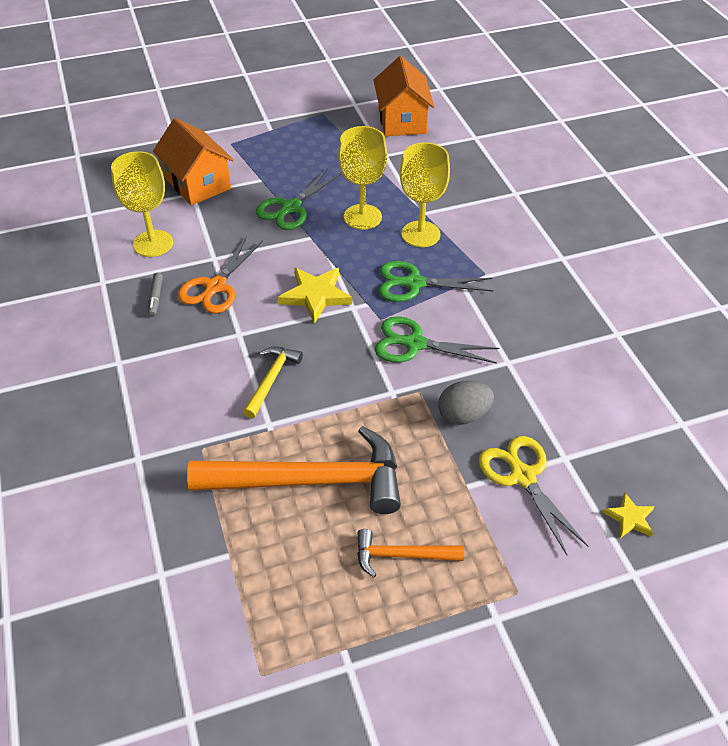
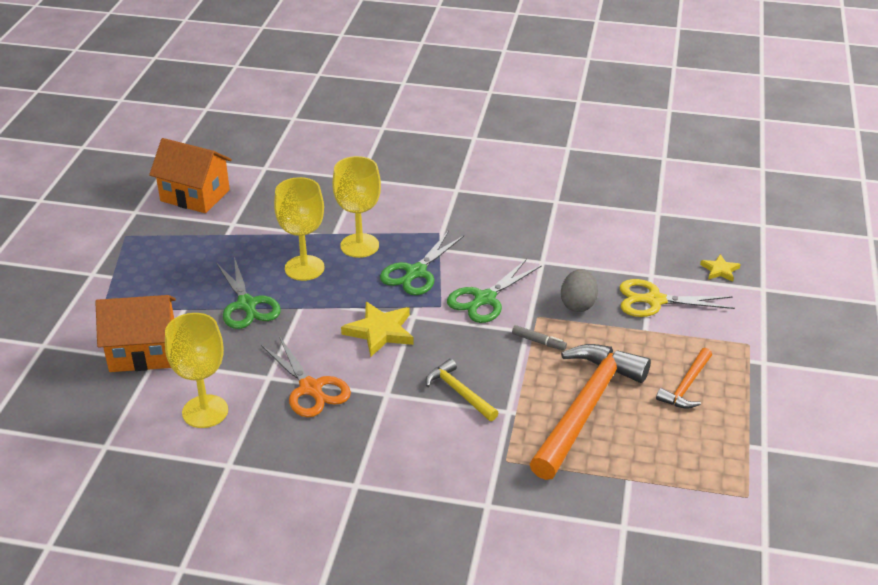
camera: 60 degrees left, 10 degrees down
(155, 298) = (289, 433): grey marker -> grey marker (538, 342)

